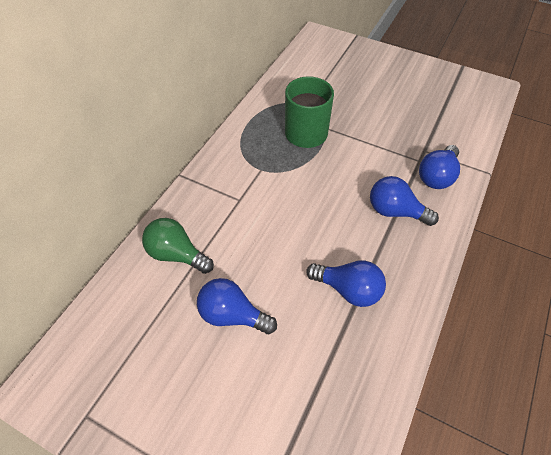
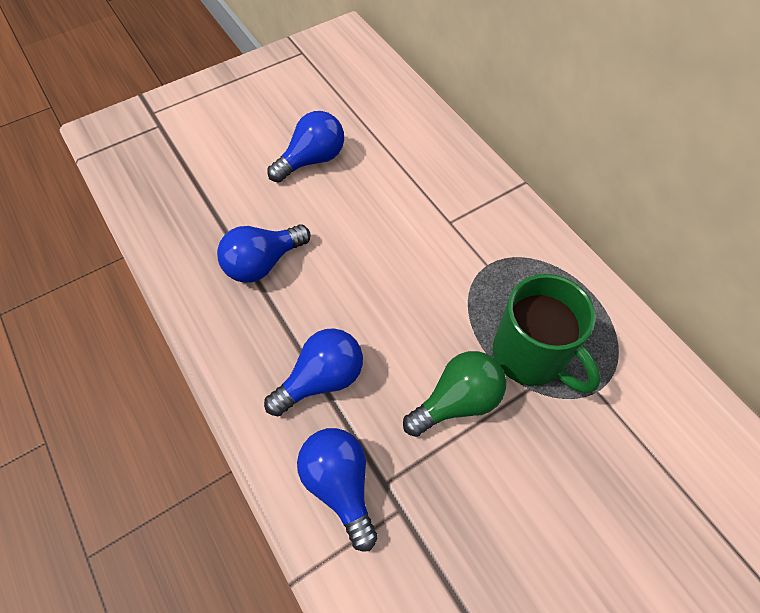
camera: 120 degrees right, 5 degrees up
(177, 254) = (410, 144): green light bulb -> green light bulb (457, 401)

